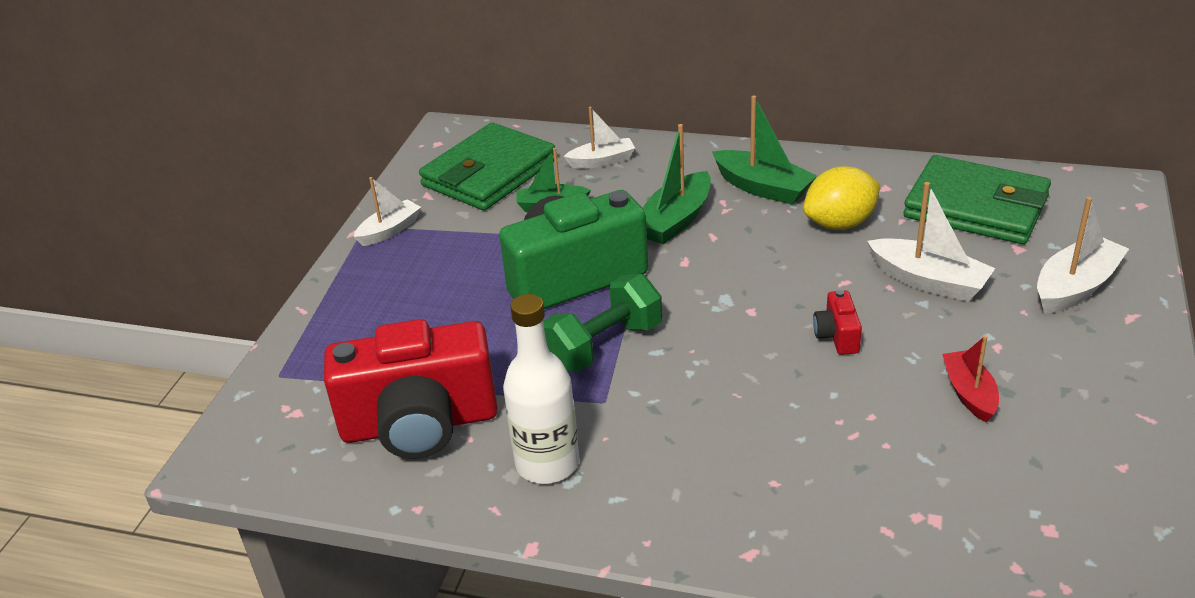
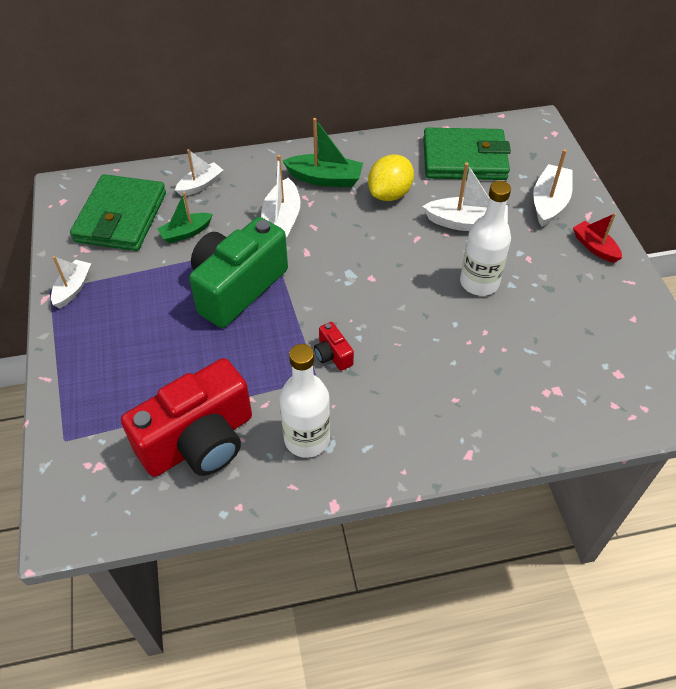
camera: 30 degrees left, 15 degrees up
(603, 346) = (291, 336): green dumbbell -> none
(675, 220) = (281, 221): green boat -> white boat
(837, 336) = (434, 280): red camera -> red camera (332, 355)
(901, 356) = (479, 282): none -> white bottle
(969, 393) = (530, 297): red boat -> red boat (594, 247)

